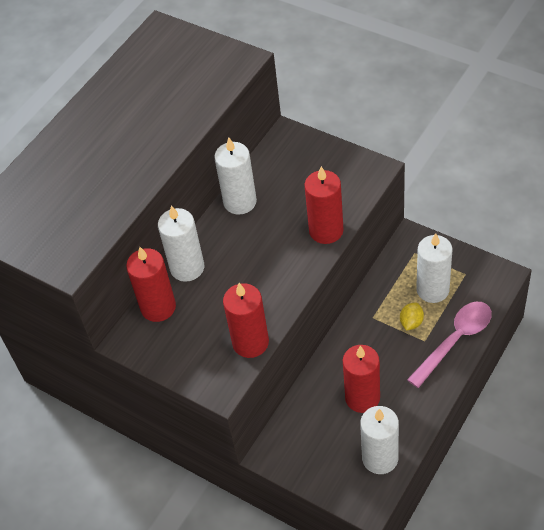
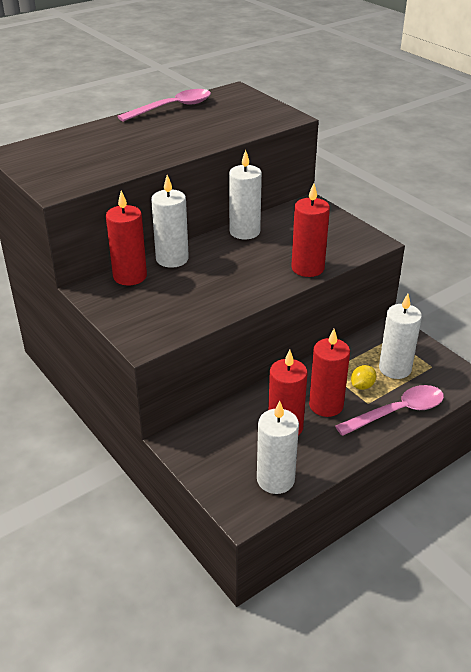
camera: 15 degrees right, 15 degrees down
(109, 86) = (172, 108): none -> pink spoon
(250, 342) = (192, 321): red candle -> red candle (326, 405)

